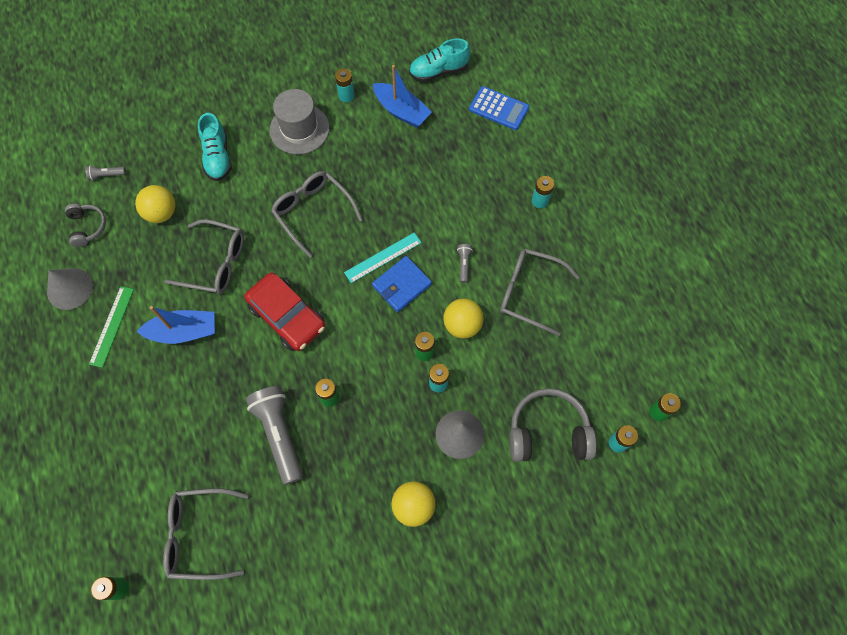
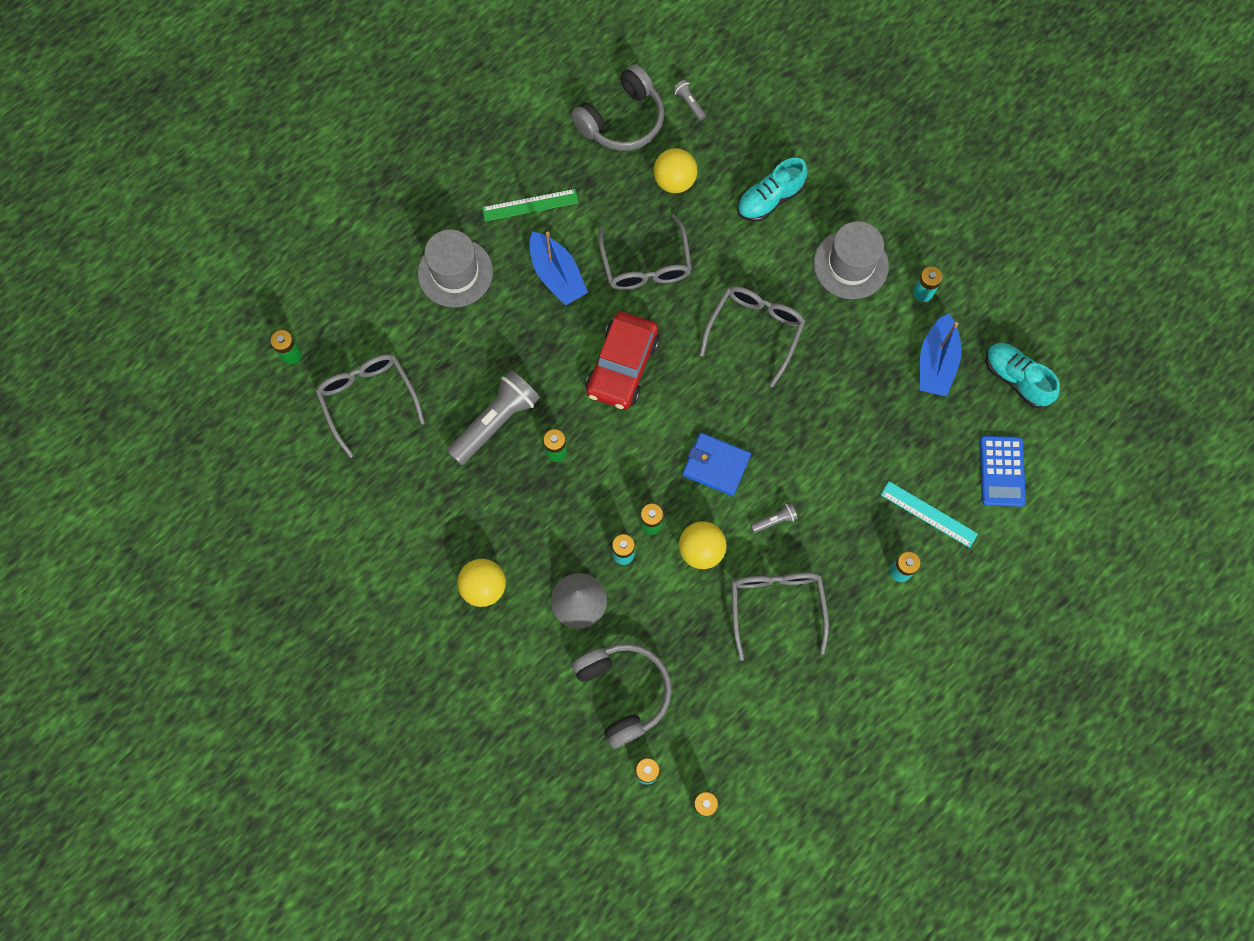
camera: 65 degrees right, 5 degrees up
(70, 288) = (549, 144): grey cone -> none
(87, 227) = (622, 120): grey headphones -> grey headphones, size x1.74
(131, 411) = (455, 272): none -> grey hat
(383, 257) = (739, 430): turquoise ruler -> turquoise ruler (928, 514)

